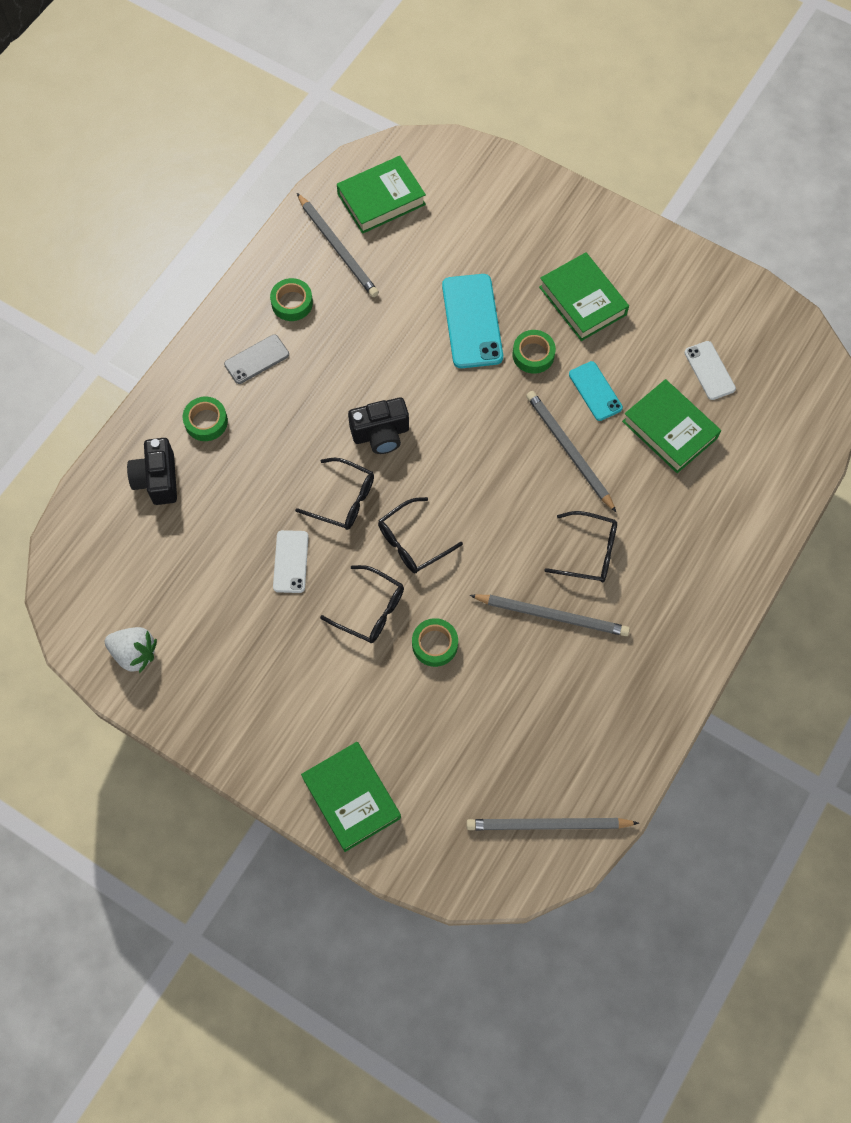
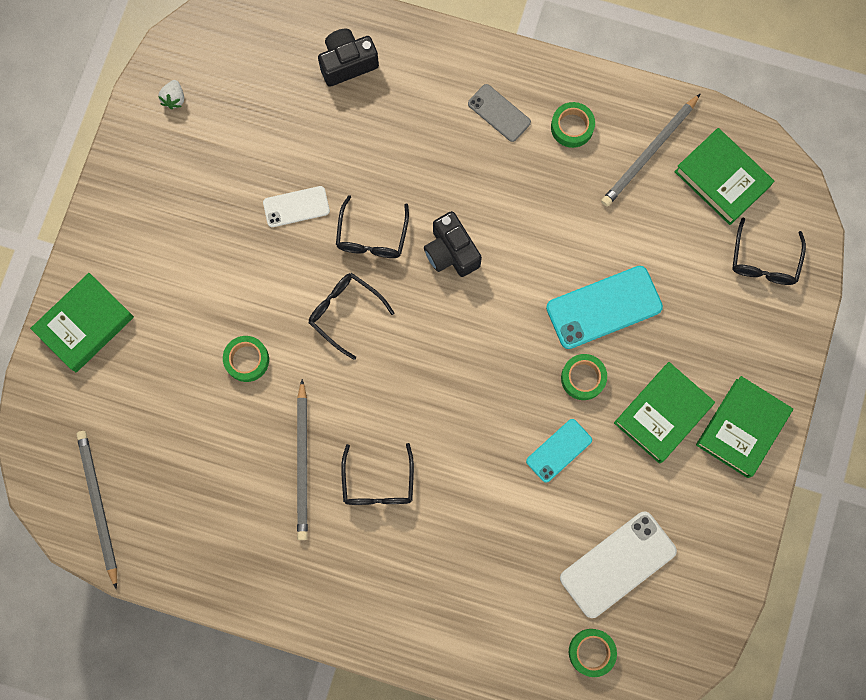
camera: 75 degrees right, 10 degrees up
(134, 653) = (174, 99): white strawberry -> white strawberry, size x0.62
(206, 422) = (419, 87): green tape -> green tape (591, 652)
(371, 610) = (266, 292): black glasses -> black glasses (764, 261)
(569, 451) = (483, 439): grey pencil -> none
(669, 430) = (536, 536): green book -> green book (742, 428)
(709, 370) = (618, 564): white phone -> white phone, size x1.69

